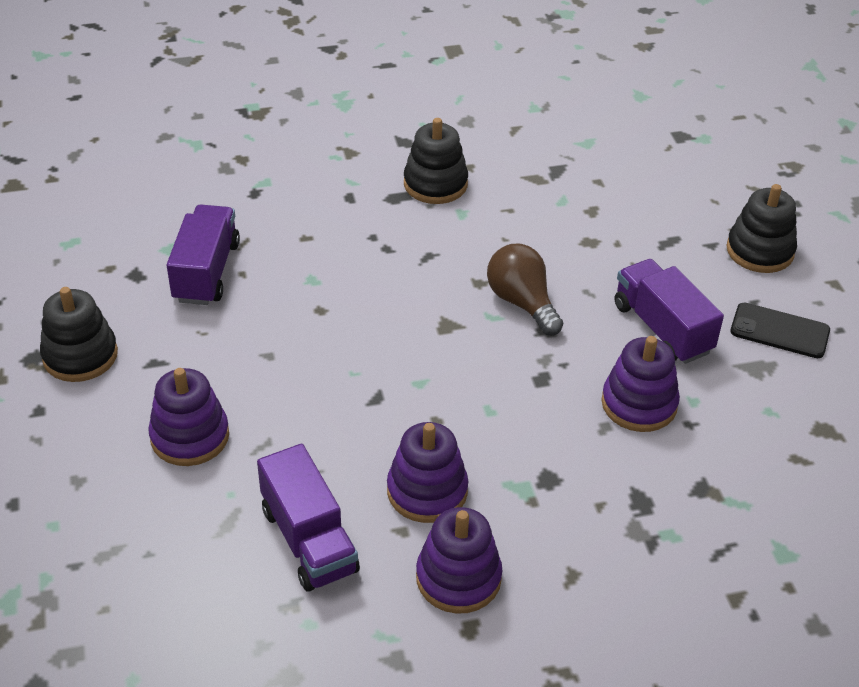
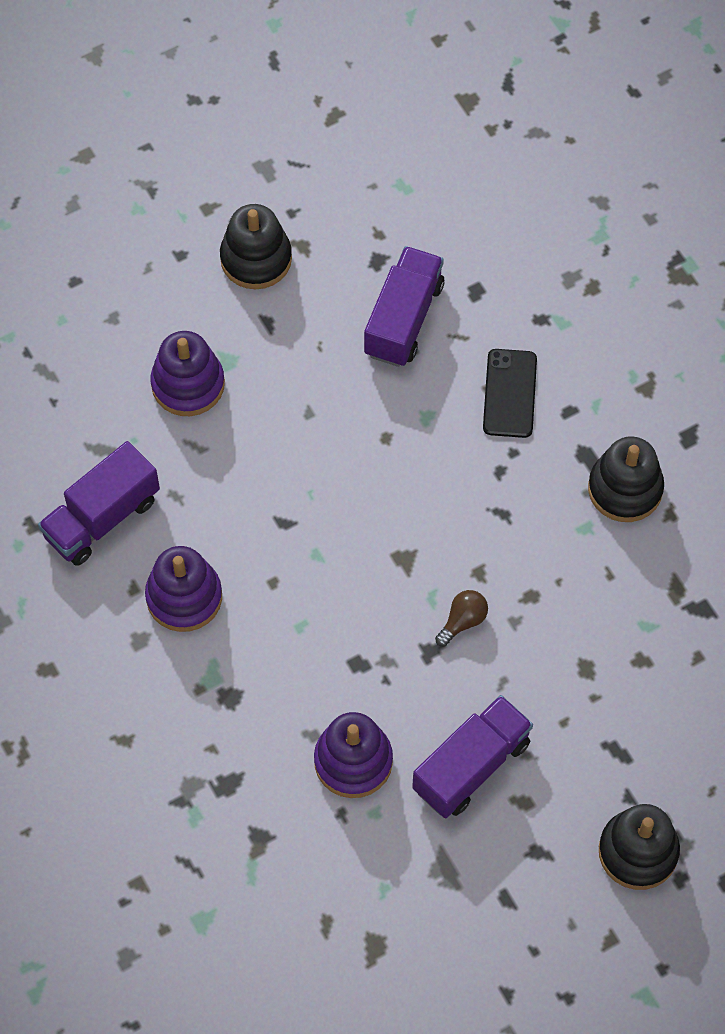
camera: 75 degrees right, 20 degrees up
(206, 272) = (403, 319): purple truck -> purple truck turned 60 degrees counterclockwise
(458, 578) = (95, 647): purple stacking toy -> none
(522, 302) = (463, 621): brown light bulb -> brown light bulb, size x0.58
(779, 331) = (509, 887): black phone -> black phone (509, 393)

